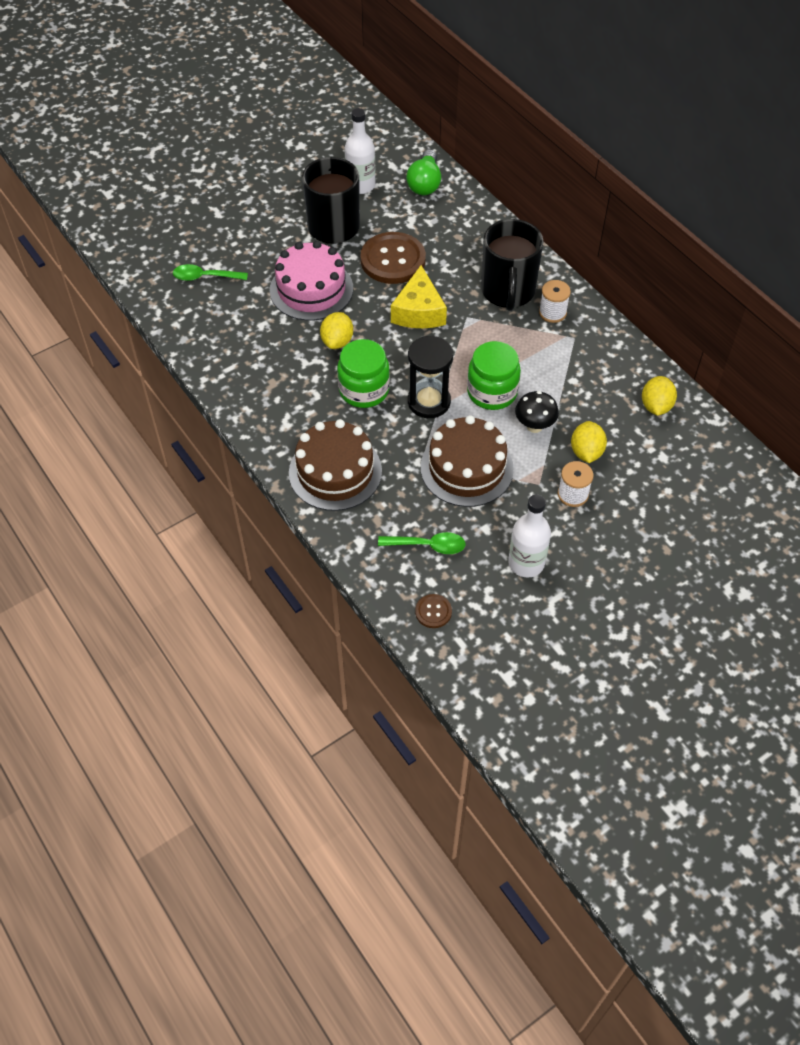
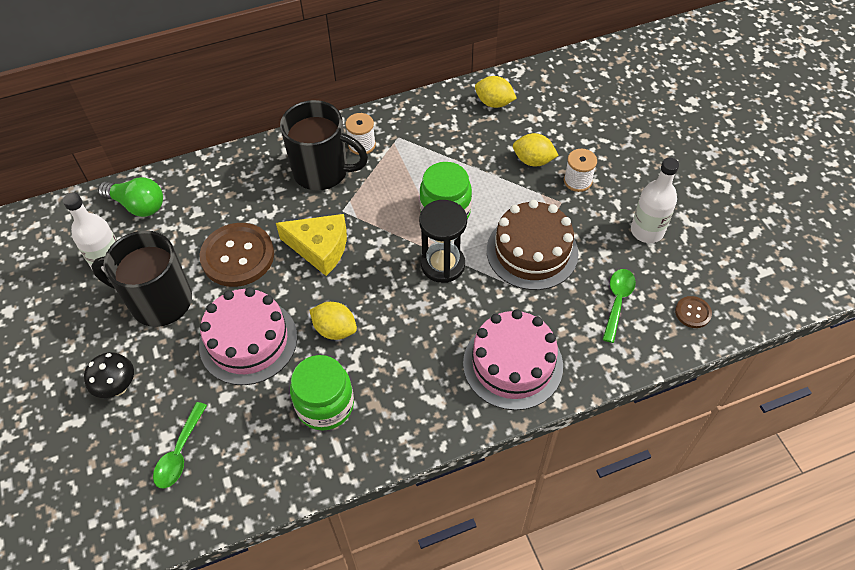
camera: 75 degrees left, 0 degrees up
(335, 472) = (512, 364): brown cake -> pink cake
(364, 390) = (411, 317): green jar -> green jar (325, 405)
(534, 426) = (494, 190): black mushroom -> black mushroom (118, 387)

